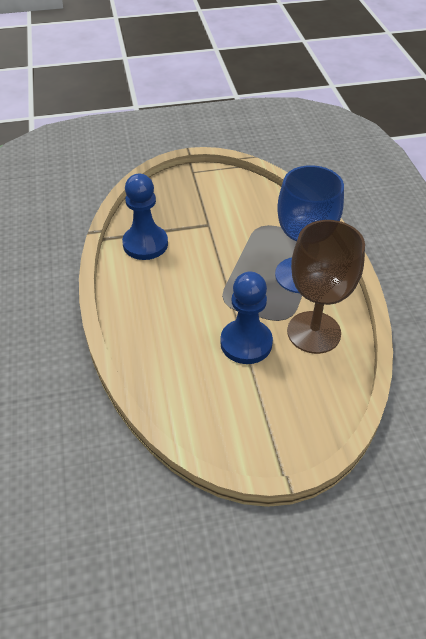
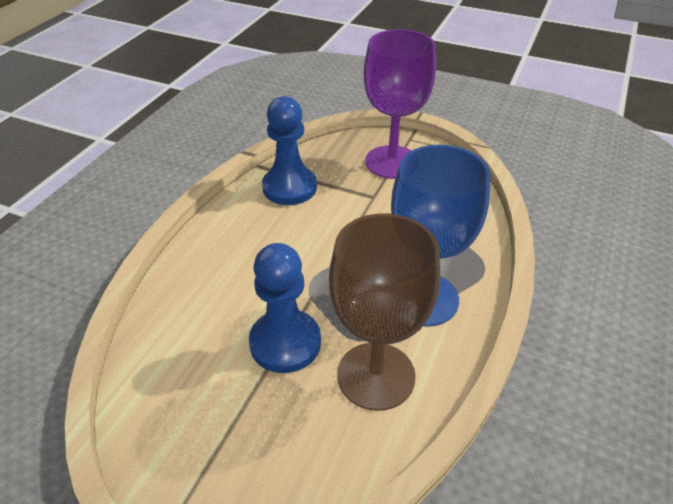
camera: 35 degrees right, 5 degrees down
(197, 194) = (392, 162): none -> purple goblet

